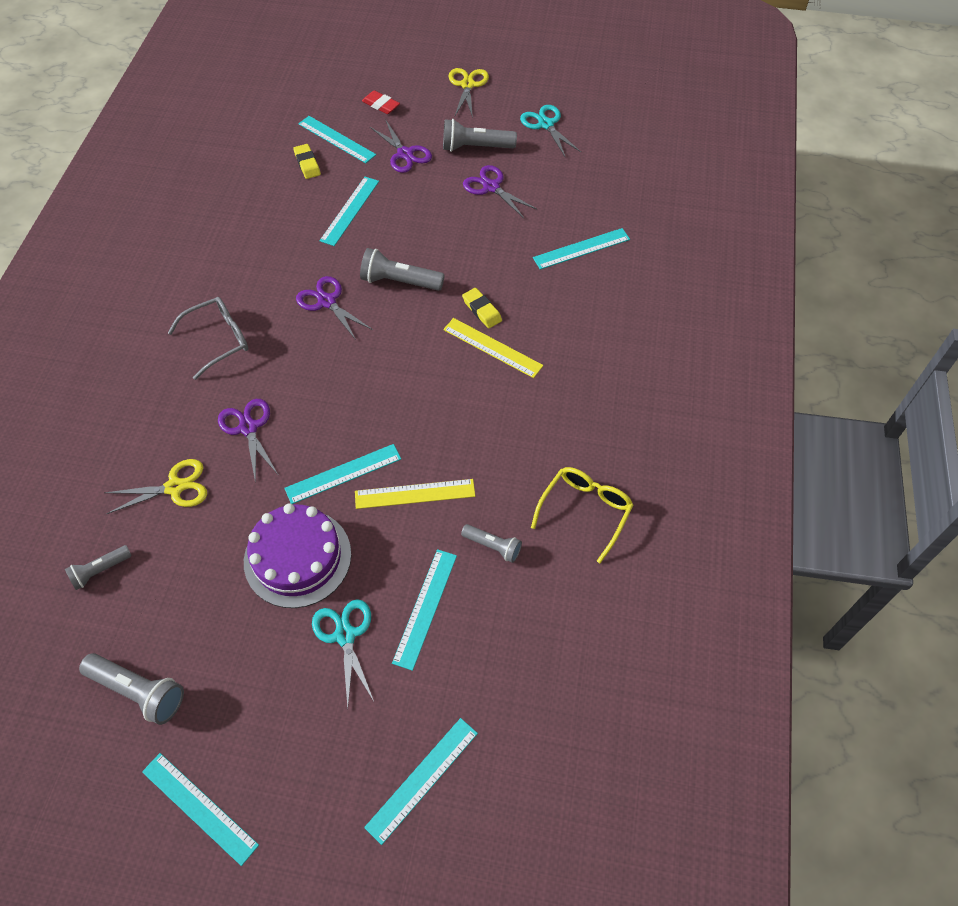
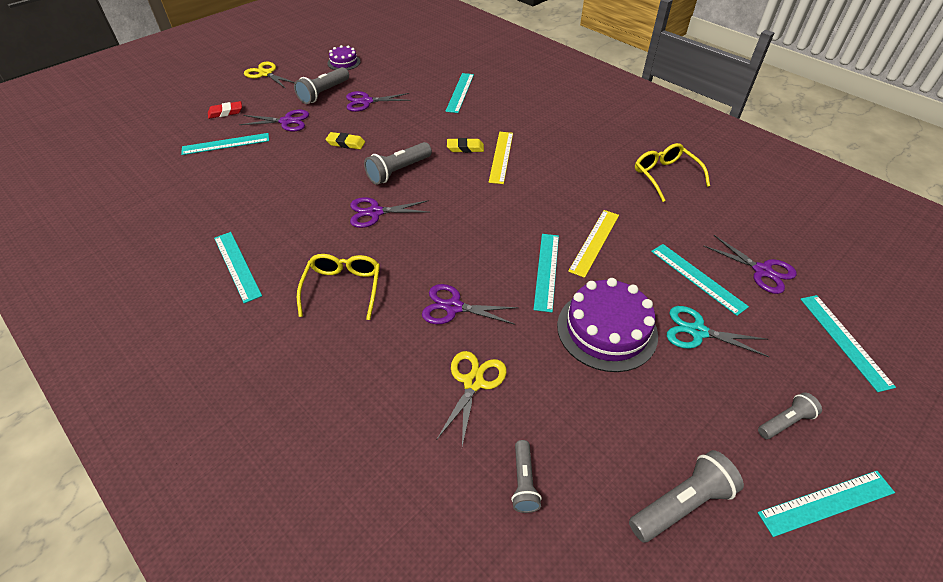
camera: 55 degrees left, 10 degrees down
(219, 340) = (343, 288): grey glasses -> yellow glasses
(307, 164) = (228, 167): yellow eraser -> yellow eraser (346, 143)
(350, 210) = (303, 166): turquoise ruler -> turquoise ruler (237, 266)
(481, 667) = (762, 271): none -> purple scissors
(492, 347) = (501, 157): yellow ruler -> yellow ruler turned 60 degrees counterclockwise
(493, 546) = (666, 225): grey flashlight -> grey flashlight (785, 422)
(546, 124) = (344, 62): turquoise scissors -> purple cake

